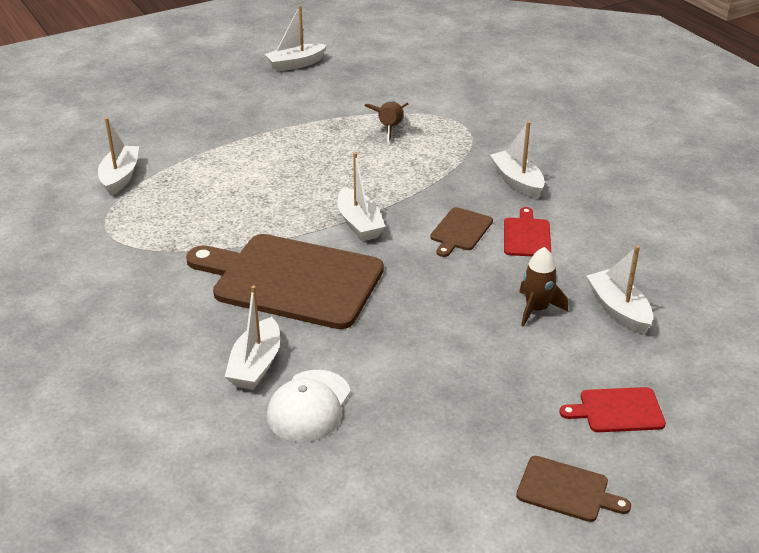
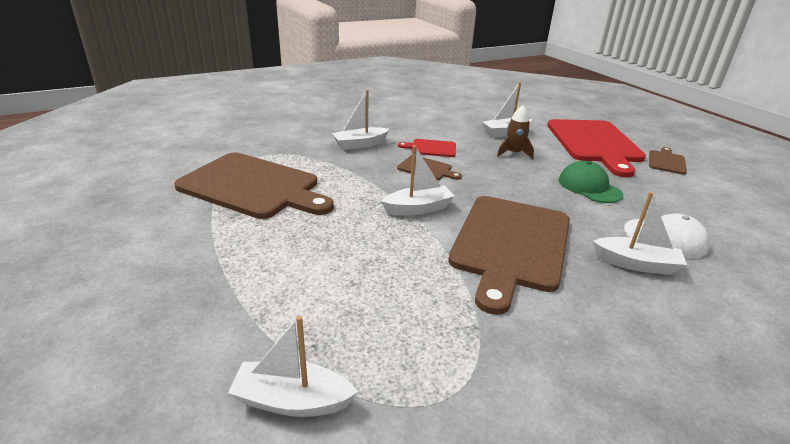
camera: 90 degrees left, 5 degrees down
(296, 64) = (48, 237): white boat -> none
(390, 129) = (253, 186): brown rocket -> brown cutting board
(440, 367) = (589, 187): none -> green cap
(617, 410) = (594, 143): red cutting board -> red cutting board, size x2.27

